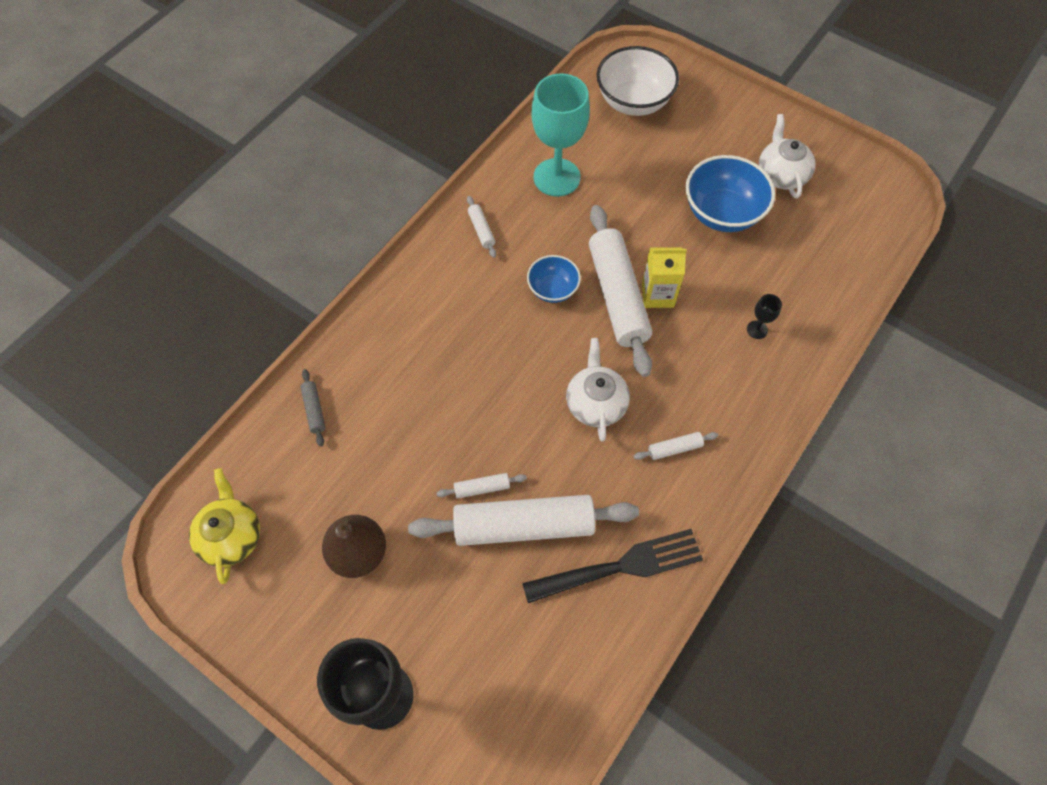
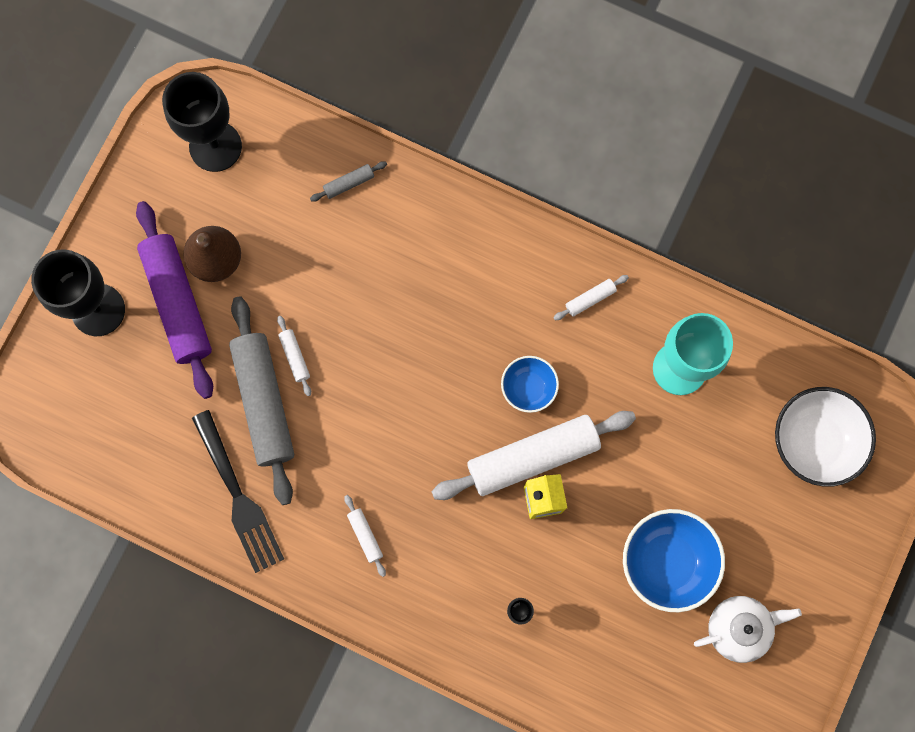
camera: 80 degrees right, 15 degrees up
(231, 536) = (215, 146): yellow teapot -> black goblet
(396, 602) = (178, 303): none -> purple rolling pin
(523, 526) = (264, 402): white rolling pin -> grey rolling pin
(596, 403) = (402, 451): white teapot -> none

